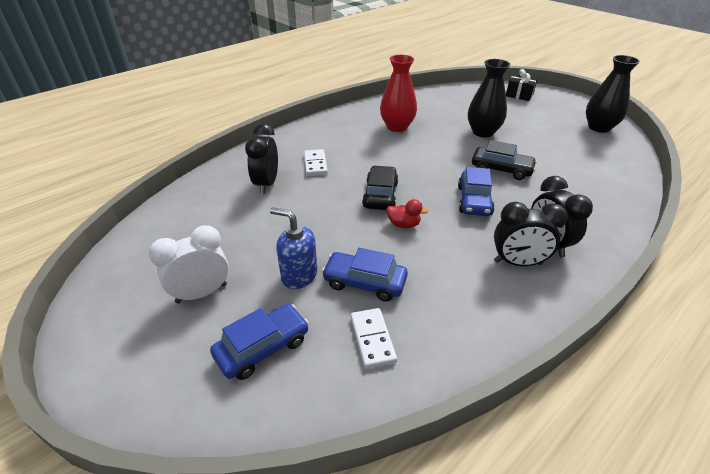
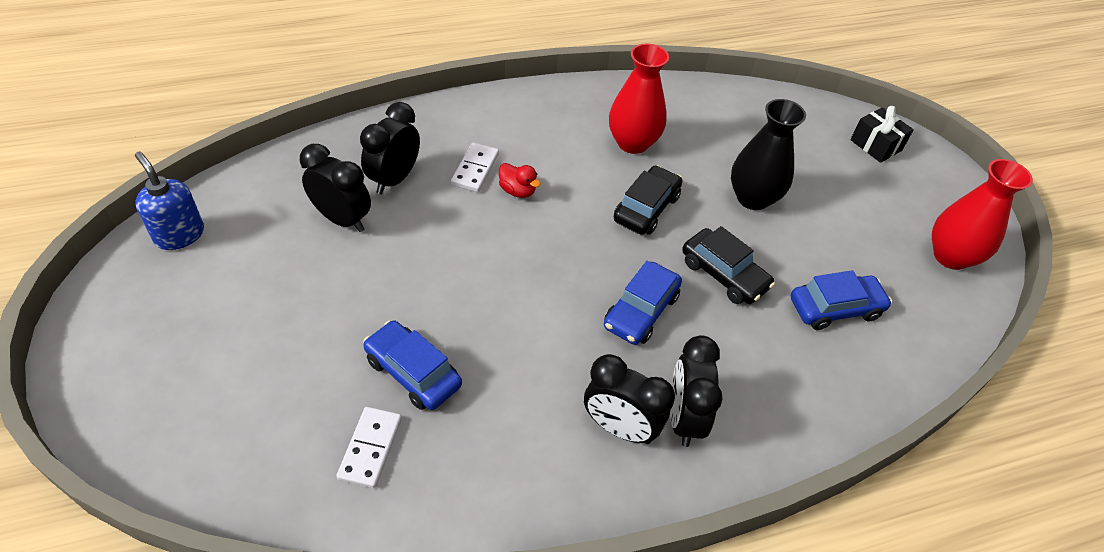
camera: 20 degrees right, 10 degrees up
(202, 293) = (231, 309): white clock -> none
(247, 215) = (342, 219): none -> black clock
(262, 347) = (252, 405): blue car -> blue car (835, 308)
(299, 275) = (346, 330): blue soap dispenser -> blue soap dispenser (179, 235)
(380, 195) = (523, 252): black car -> black car (646, 208)
(403, 224) = (519, 310): red duck -> red duck (517, 191)
(599, 127) = (950, 256): black vase -> red vase

